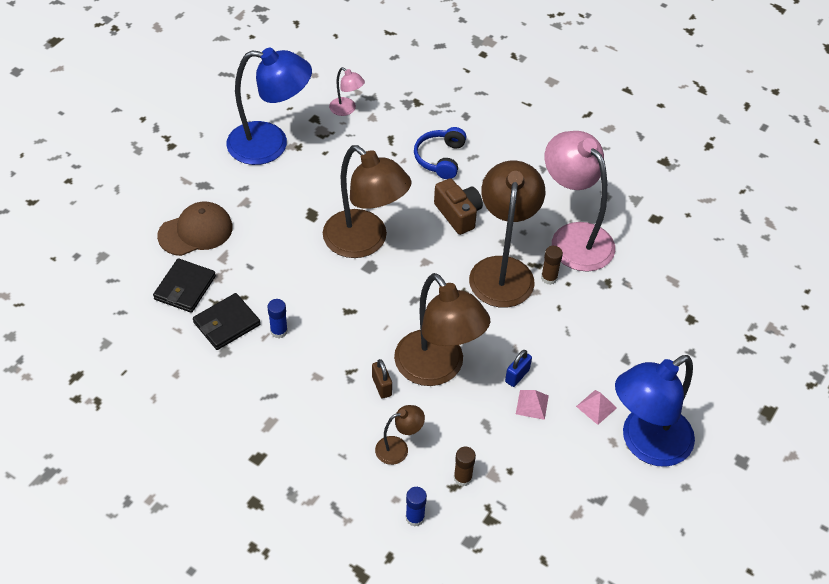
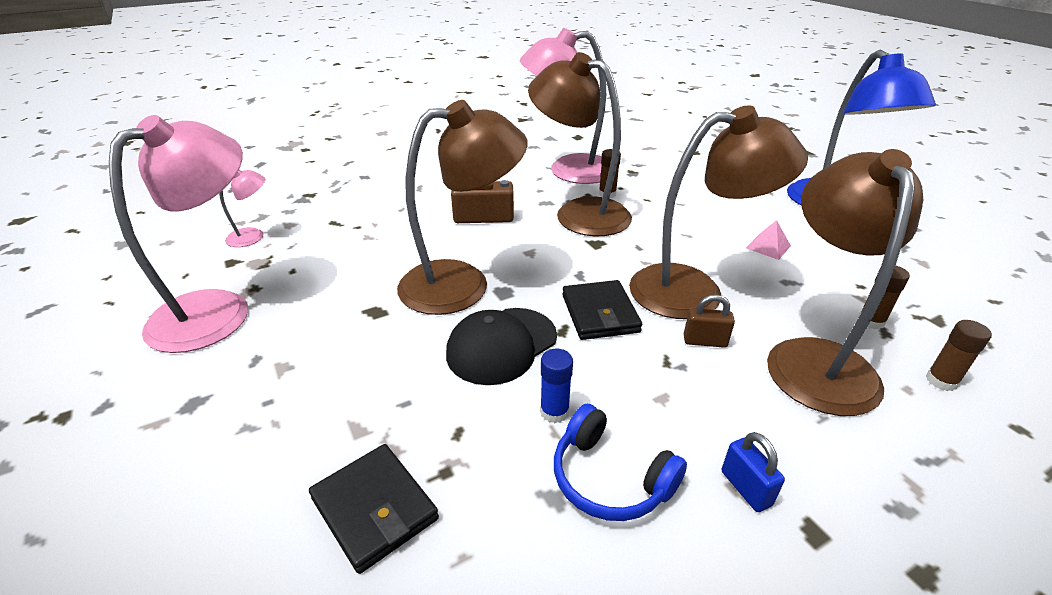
camera: 60 degrees left, 15 degrees down
(196, 231) = (271, 447): brown cap -> none
(226, 324) = (498, 473): black wallet -> black wallet (600, 313)
(270, 145) = (217, 309): blue lamp -> pink lamp
(317, 287) = (501, 345): none -> black cap
(398, 448) = (816, 359): brown lamp -> brown lamp, size x2.21
(415, 518) = (941, 381): blue glue stick -> brown glue stick
(440, 158) = (399, 203): blue headphones -> blue headphones (609, 478)
(517, 376) = (725, 244): blue padlock -> blue padlock (745, 488)
(596, 407) = (781, 215): pink pyramid -> none

